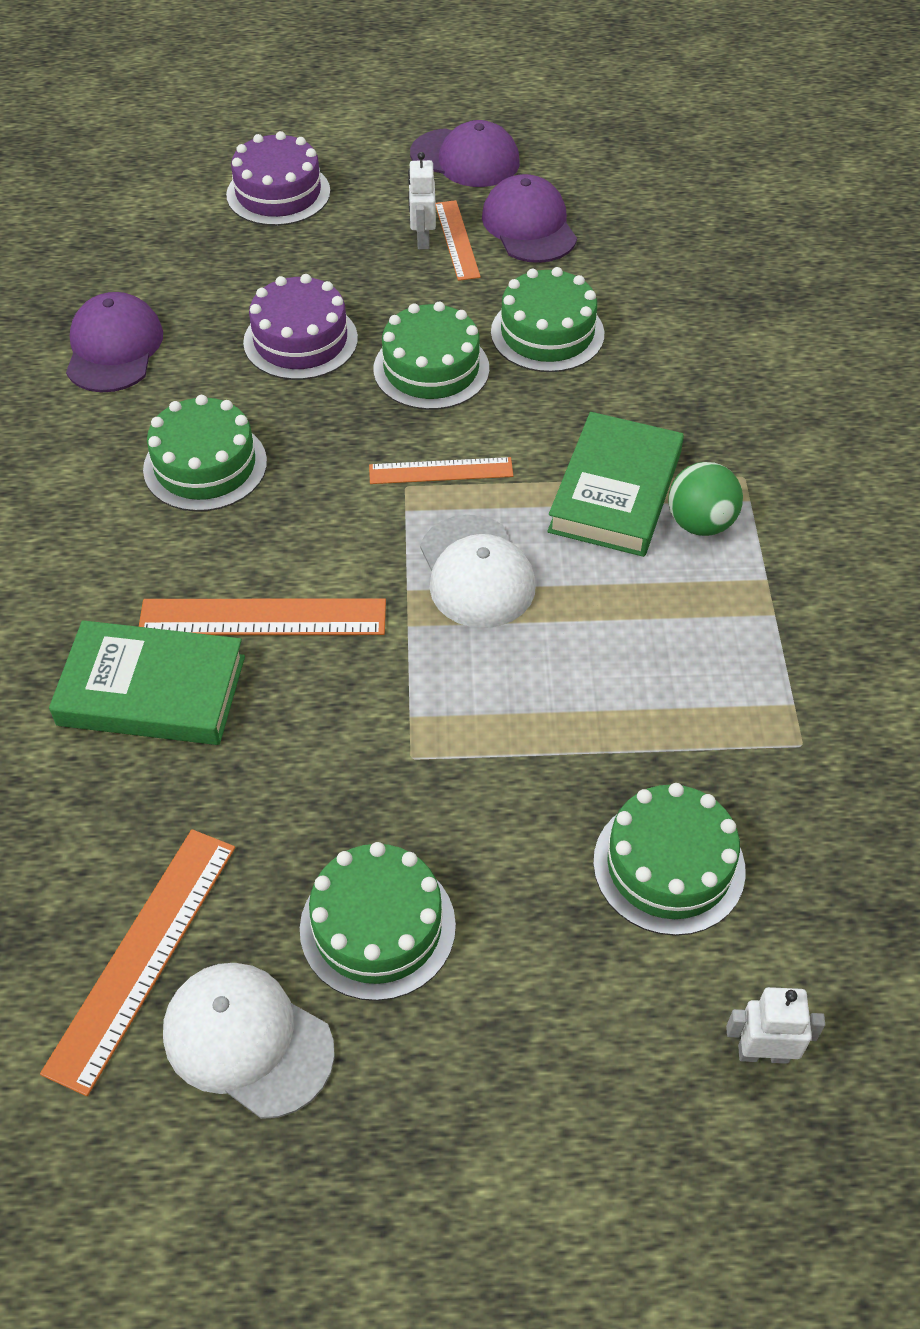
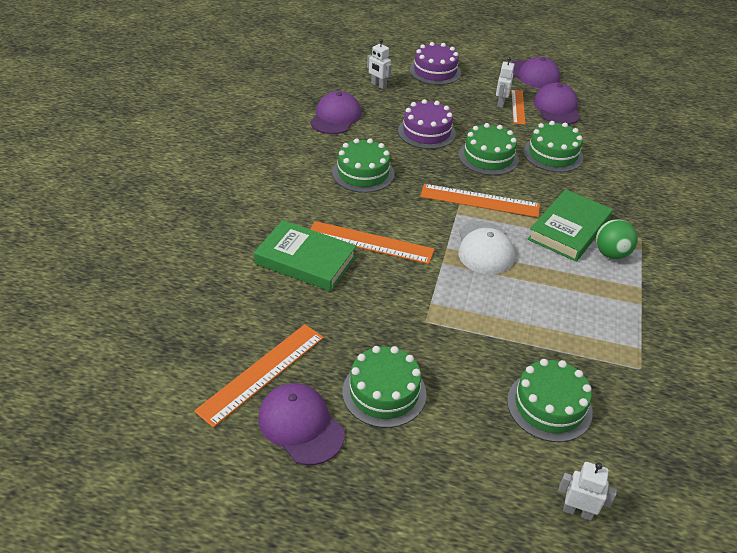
camera: 15 degrees right, 10 degrees down
(176, 252) = (378, 85): none -> white robot
(247, 1040) = (301, 425): white cap -> purple cap
(441, 471) = (480, 201): orange ruler -> orange ruler, size x1.58

